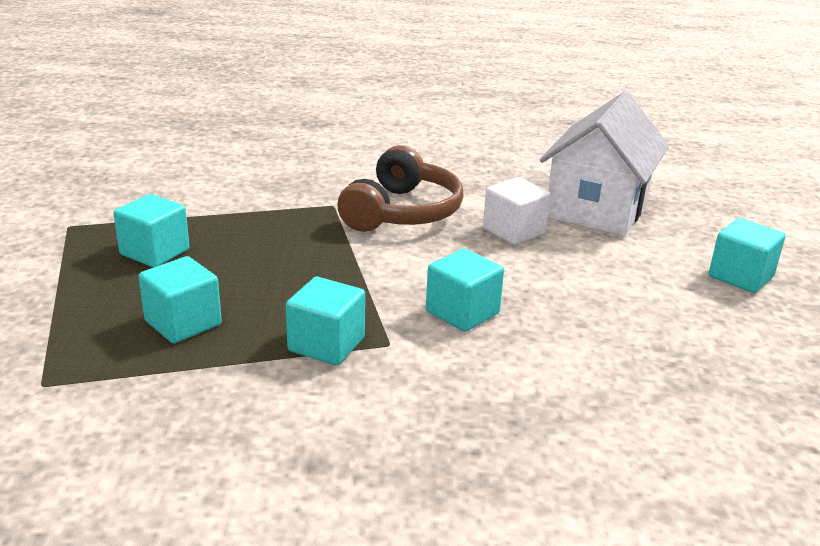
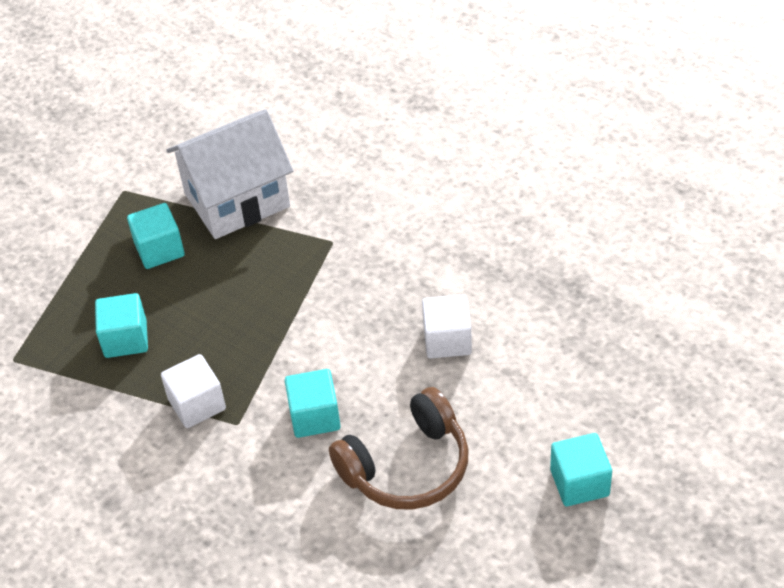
camera: 40 degrees right, 20 degrees up
(326, 344) = (197, 404): turquoise cube -> white cube
(402, 212) = (378, 275): brown headphones -> brown headphones (407, 466)
(596, 209) = (553, 342): white house -> white house (237, 200)

